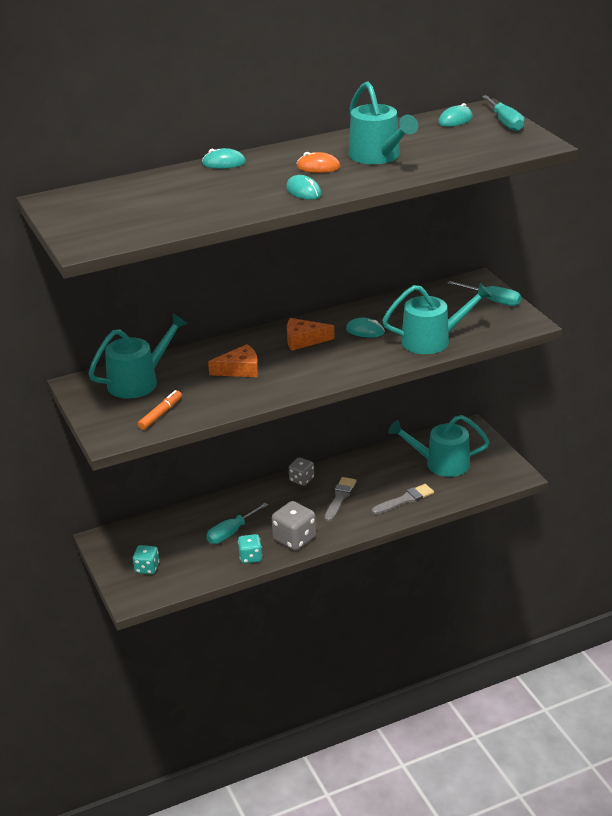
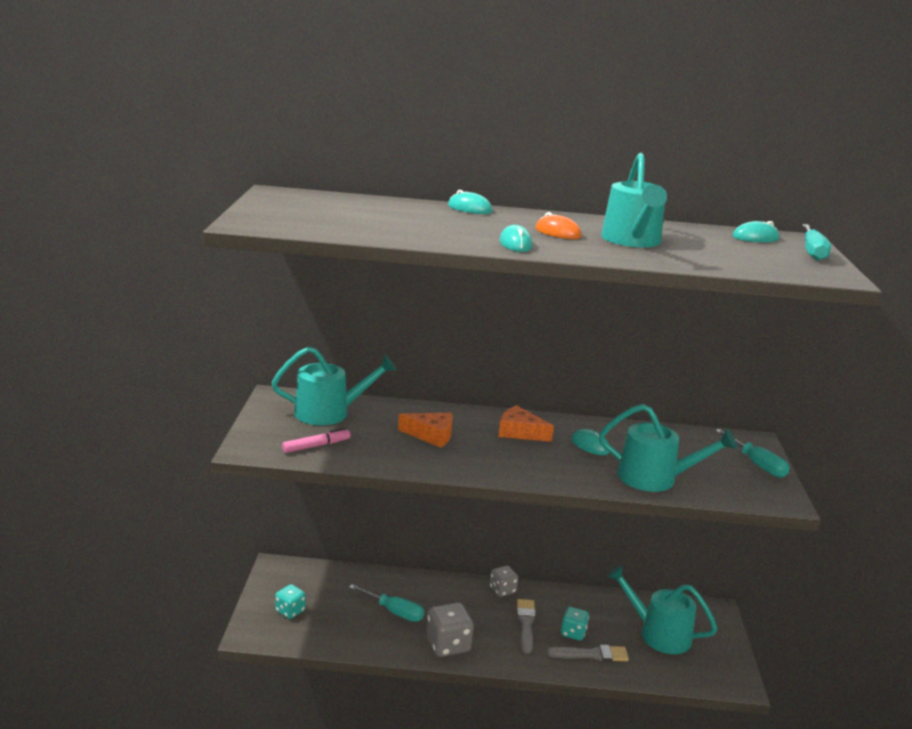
camera: 25 degrees right, 10 degrees down
(160, 414) = (316, 446): orange marker -> pink marker
(231, 532) = (394, 612): turquoise screwdriver -> turquoise screwdriver turned 135 degrees counterclockwise
(250, 557) = (391, 644): turquoise dice -> turquoise dice (573, 633)
(339, 498) = (526, 624): grey brush -> grey brush turned 45 degrees counterclockwise

